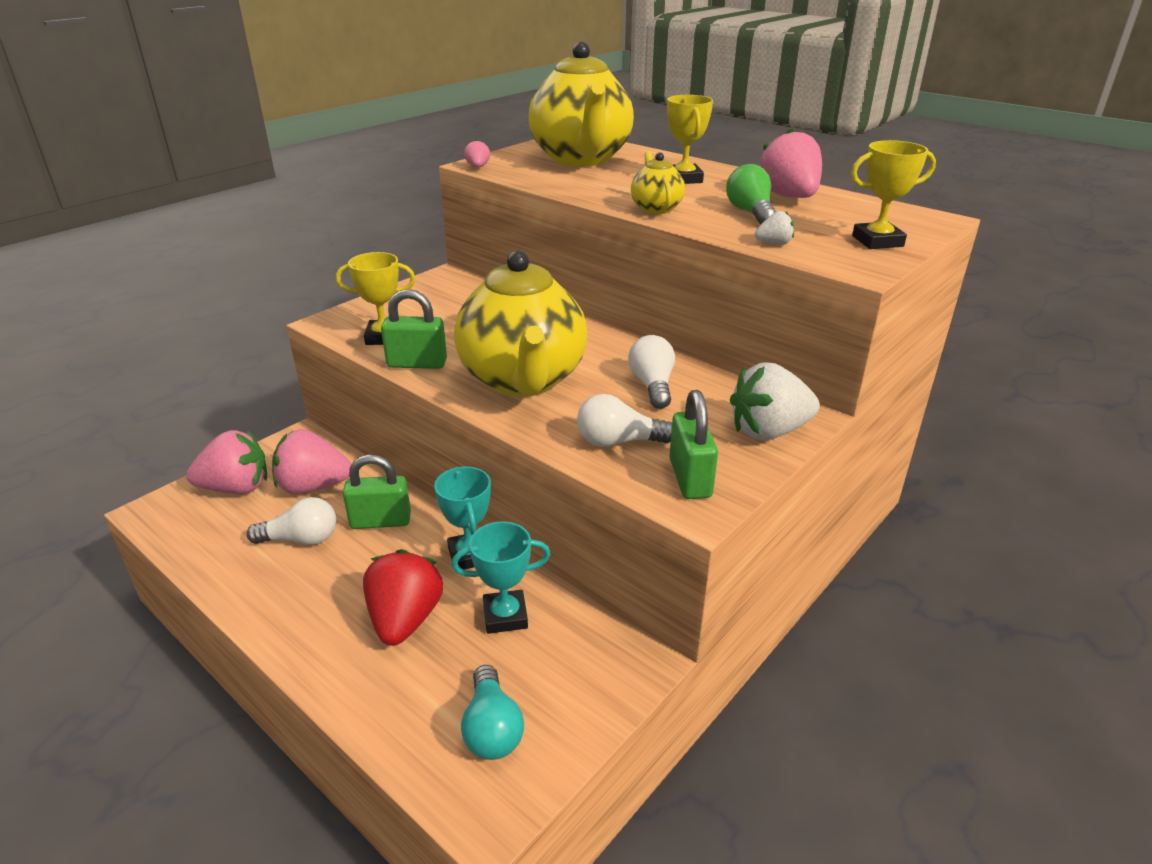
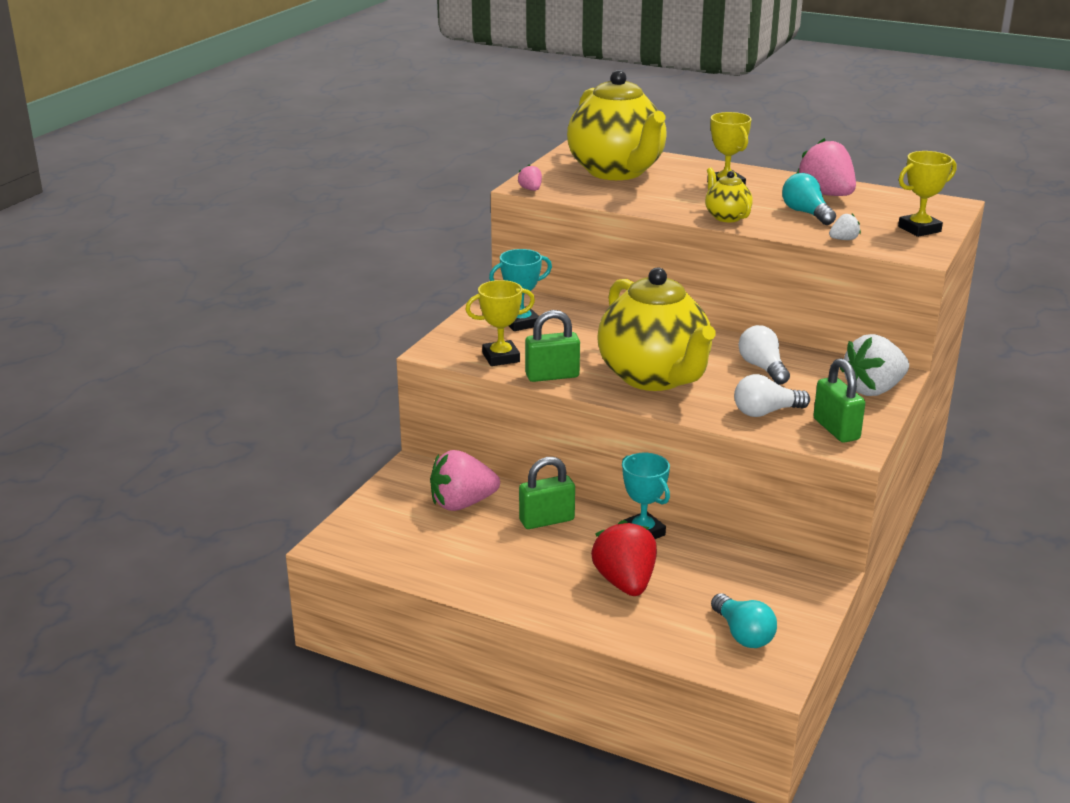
camera: 15 degrees left, 5 degrees down
(236, 488) = (391, 515): pink strawberry -> none
(301, 539) = (488, 544): white light bulb -> none
(505, 616) = (702, 567): turquoise trophy -> turquoise trophy (521, 323)
(750, 213) = (806, 213): green light bulb -> turquoise light bulb

